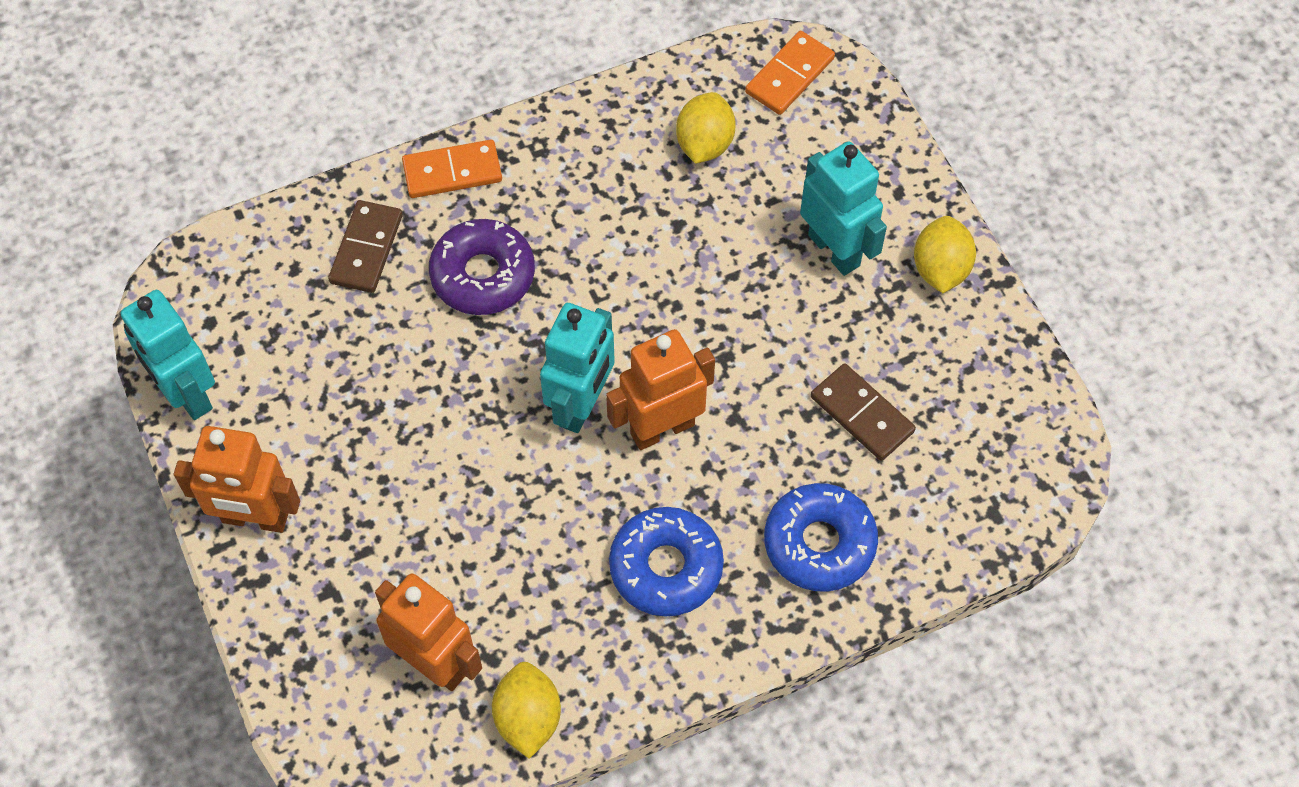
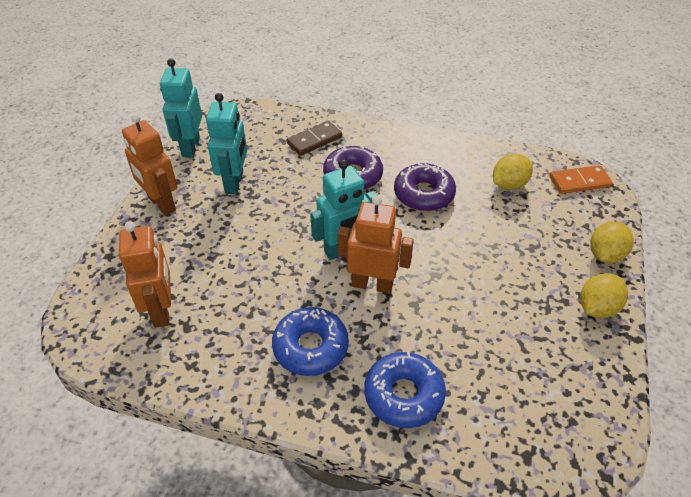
camera: 40 degrees right, 15 degrees down
(452, 172) = (379, 134): orange domino -> none
(528, 718) = (172, 366): yellow lemon -> yellow lemon (605, 255)
(607, 239) = (423, 194): none -> purple donut
(834, 250) = (540, 264): turquoise robot -> turquoise robot (234, 182)
(862, 414) = (488, 348): brown domino -> none

